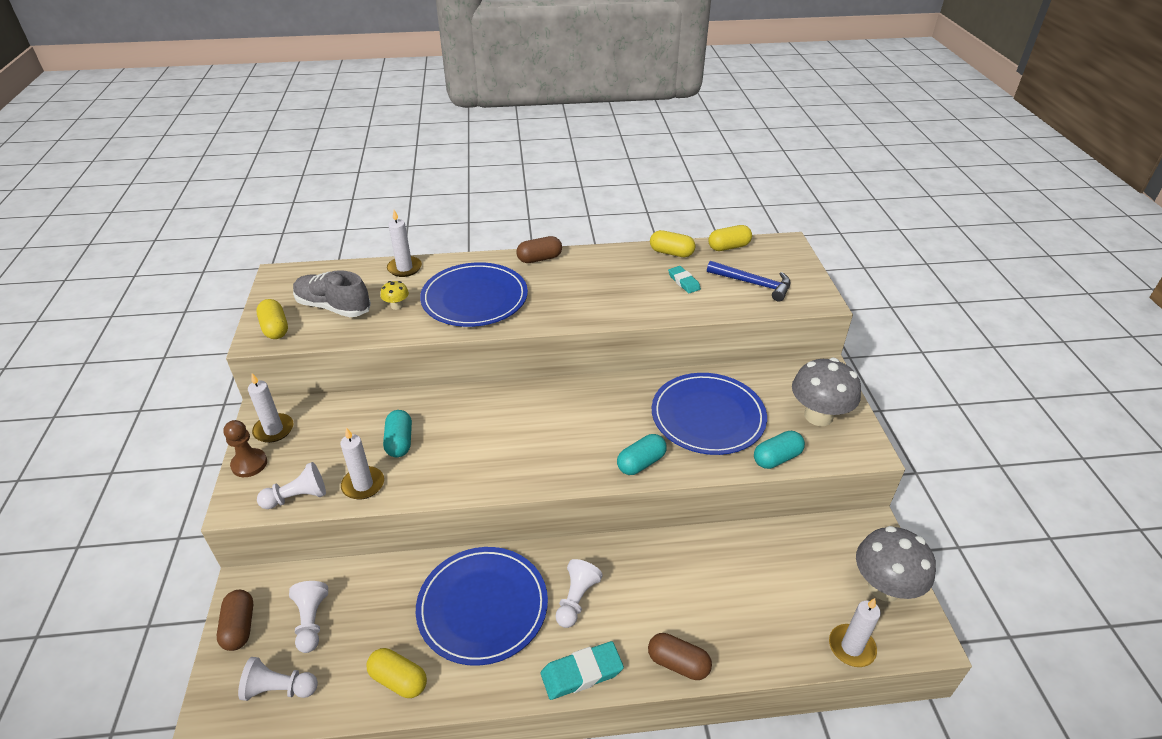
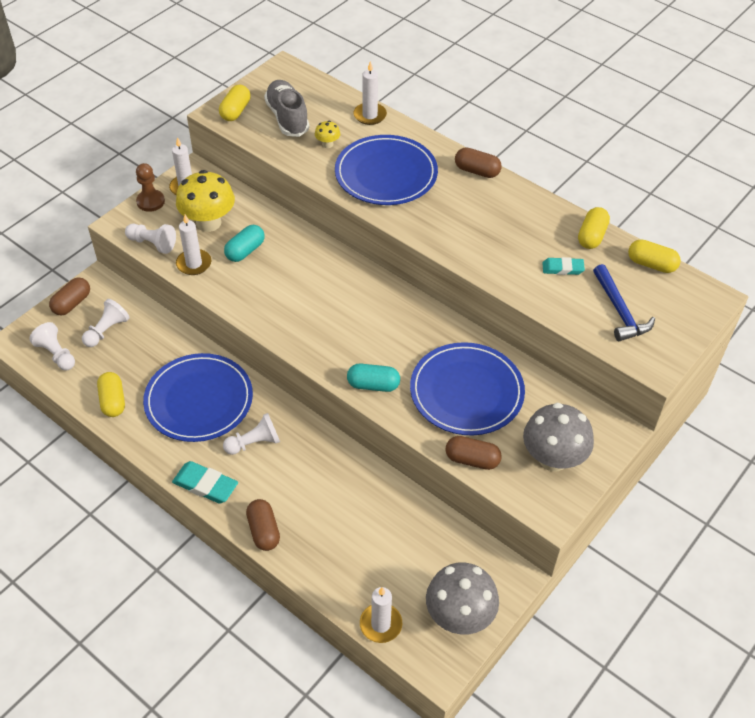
camera: 45 degrees right, 10 degrees up
(334, 443) = (208, 223): none -> yellow mushroom
(671, 253) = (591, 236): yellow capsule -> yellow capsule turned 45 degrees clockwise
(684, 282) = (562, 268): turquoise eraser -> turquoise eraser turned 75 degrees clockwise
(777, 458) = (472, 460): turquoise capsule -> brown capsule

